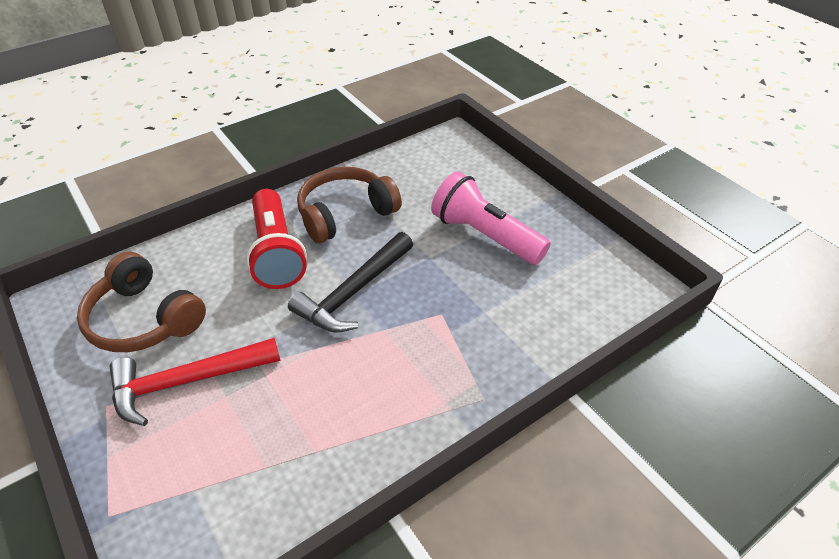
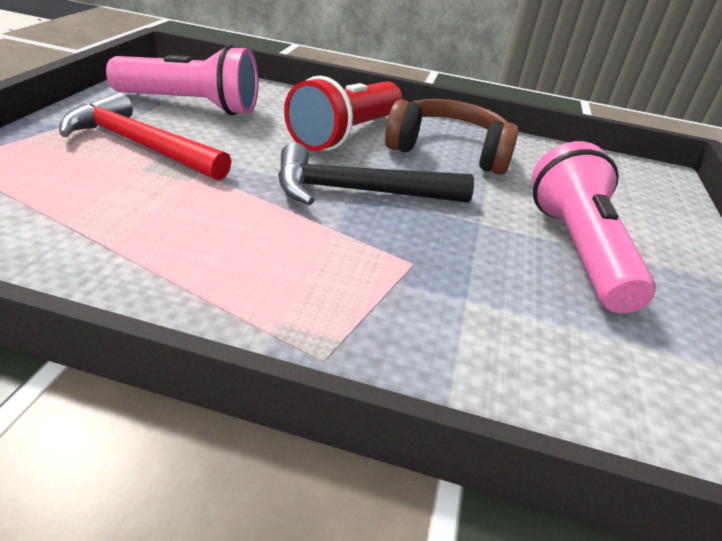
camera: 45 degrees right, 10 degrees down
(144, 319) = (191, 105): brown headphones -> pink flashlight

